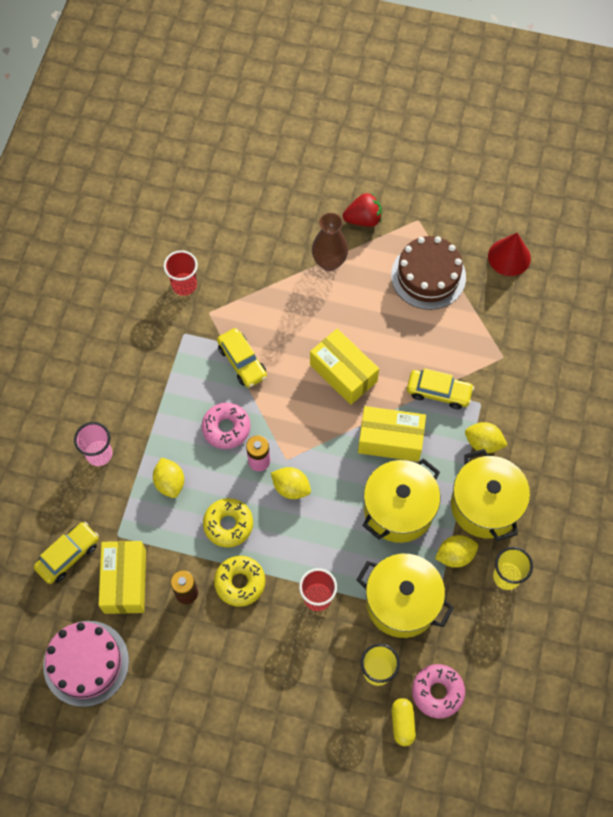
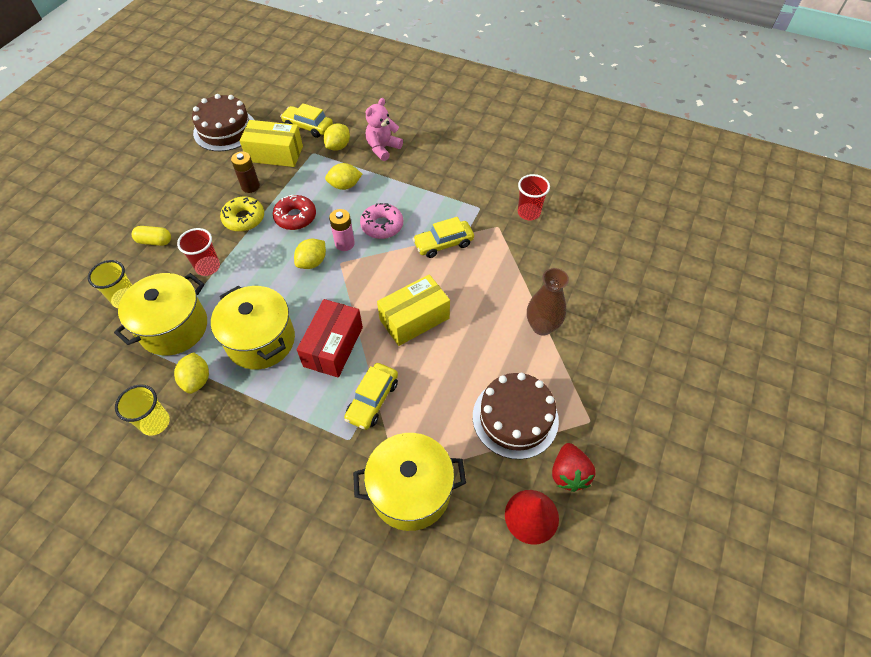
camera: 100 degrees right, 10 degrees down
(68, 555) = (308, 127): yellow car -> yellow car turned 150 degrees clockwise
(86, 663) = (225, 130): pink cake -> brown cake
(99, 454) = (383, 148): pink cup -> pink teddy bear
(228, 525) = (295, 217): yellow donut -> red donut
(363, 219) = (593, 366): red strawberry -> red strawberry (568, 474)
(390, 440) = (333, 346): yellow box -> red box
(402, 723) = (73, 309): yellow capsule -> yellow capsule (155, 241)
(437, 692) = (82, 340): pink donut -> none
(483, 443) = (303, 432): yellow lemon -> yellow lemon (338, 146)
(485, 505) = (235, 418): yellow pot -> yellow pot (411, 491)

